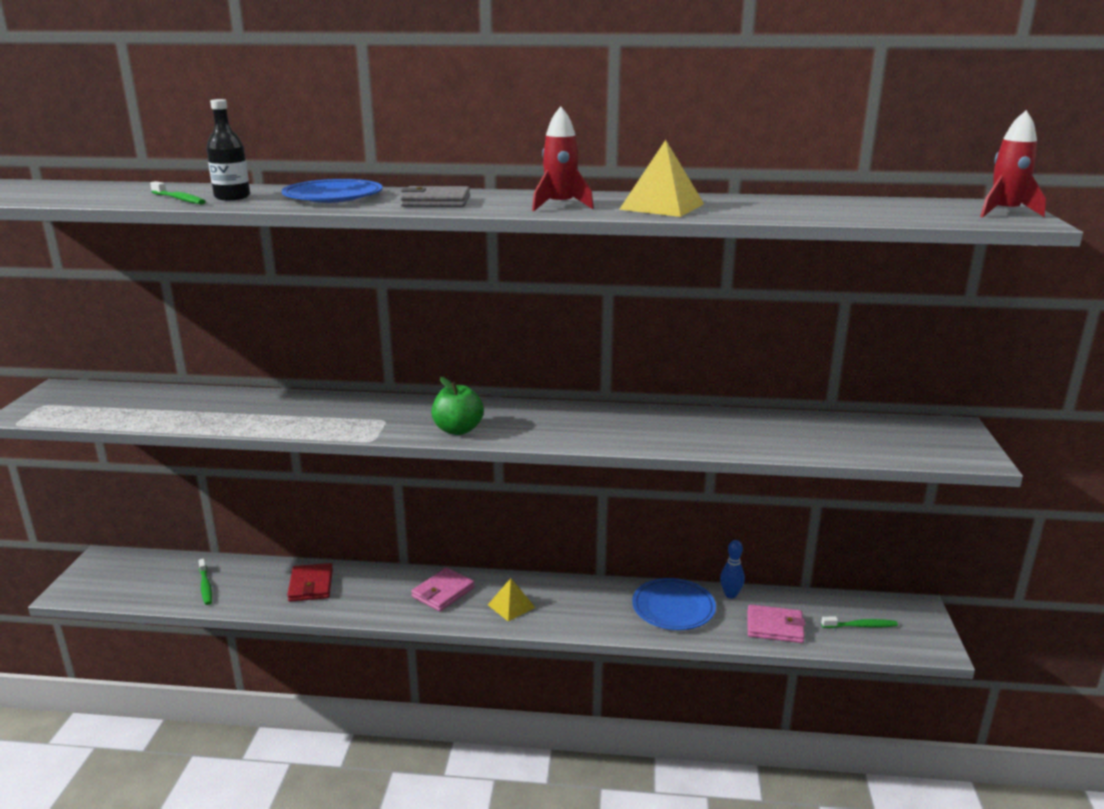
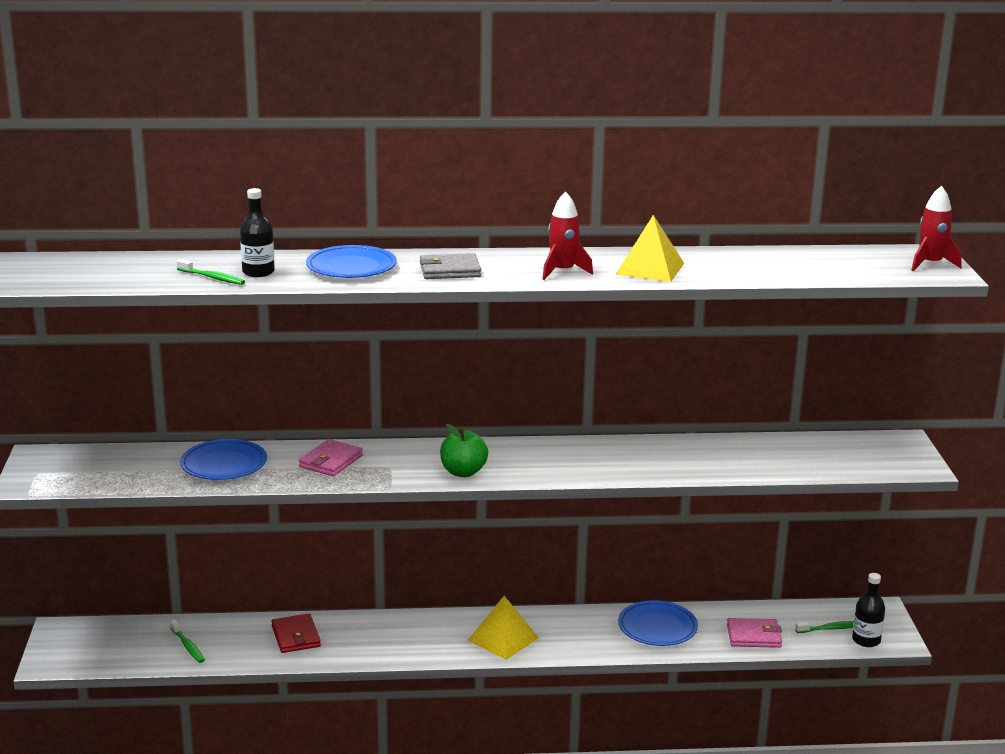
camera: 10 degrees left, 0 degrees up
(223, 408) = (224, 465): none -> blue plate
(443, 592) = (432, 632): pink wallet -> pink wallet (331, 461)
(511, 606) = (503, 639): yellow pyramid -> yellow pyramid, size x1.52
(730, 594) = (708, 611): blue bowling pin -> none
(899, 643) = (866, 640): none -> black bottle

